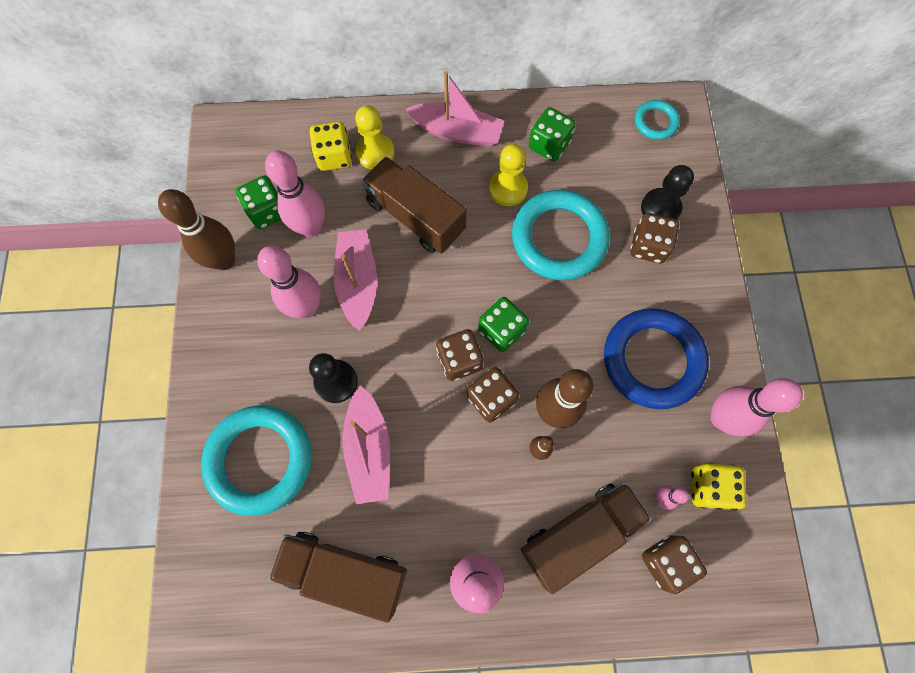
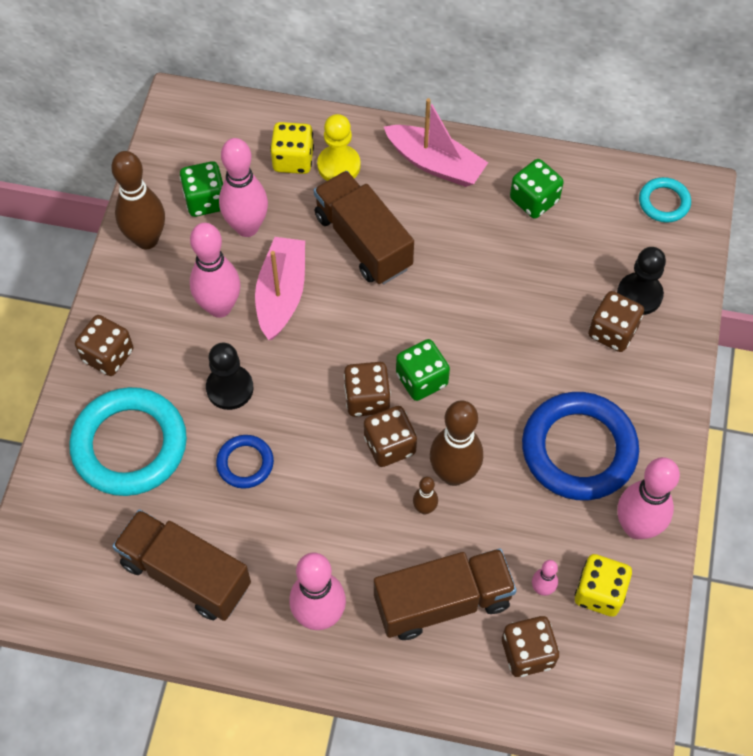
camera: 15 degrees right, 10 degrees down
(218, 378) = (108, 355): none -> brown dice
(369, 449) = (245, 463): pink boat -> blue ring
(508, 188) = (473, 235): yellow pawn -> none
(559, 238) = (514, 300): turquoise ring -> none

